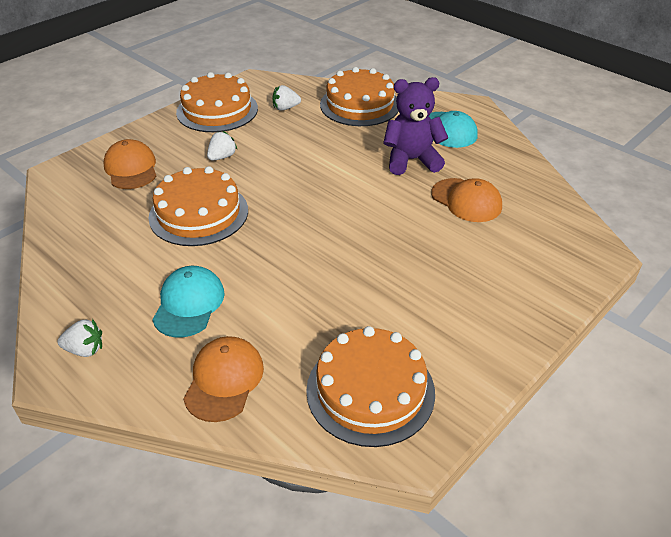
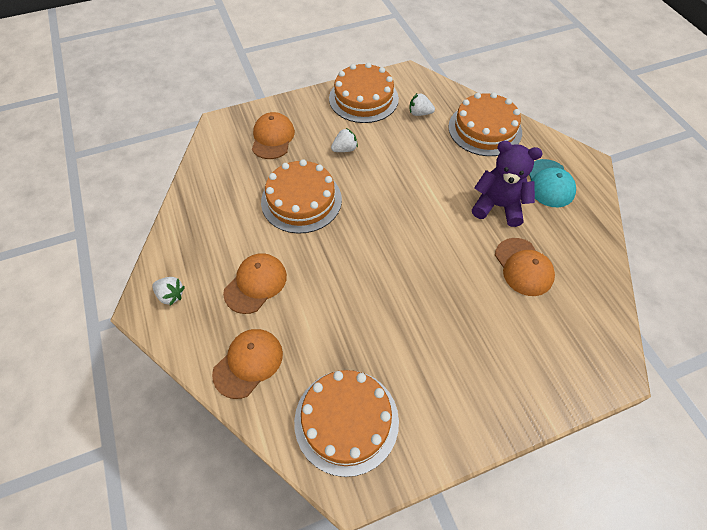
camera: 25 degrees right, 15 degrees up
(189, 304) = (255, 284): turquoise cap -> orange cap

